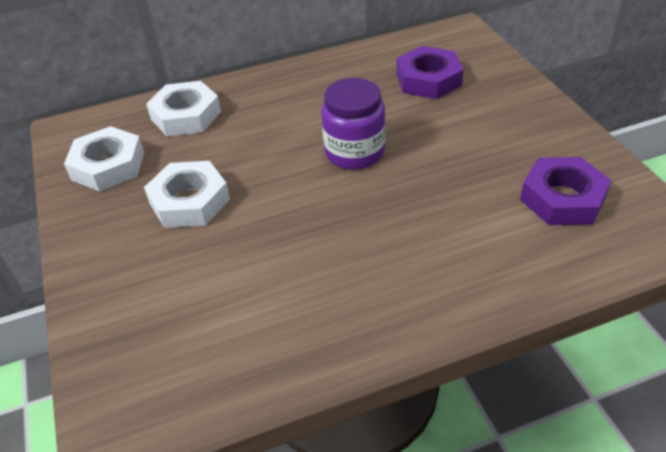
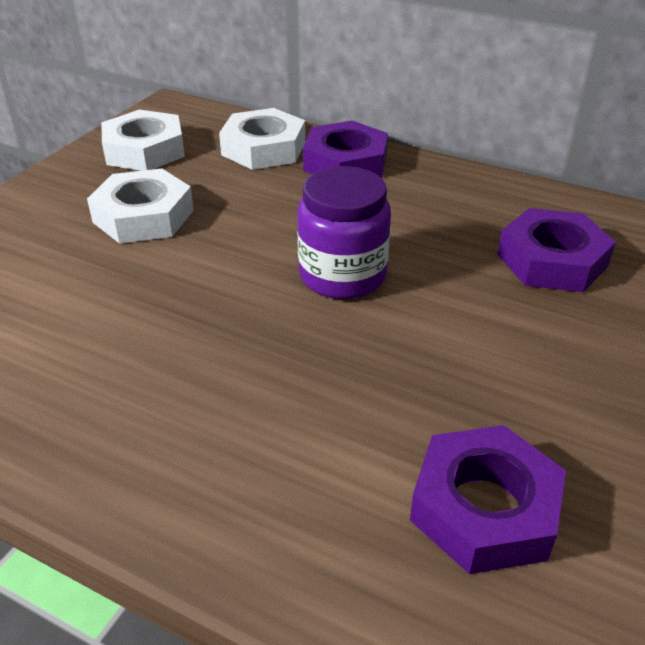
camera: 45 degrees right, 5 degrees down
(250, 94) = (345, 163): none -> purple nut

